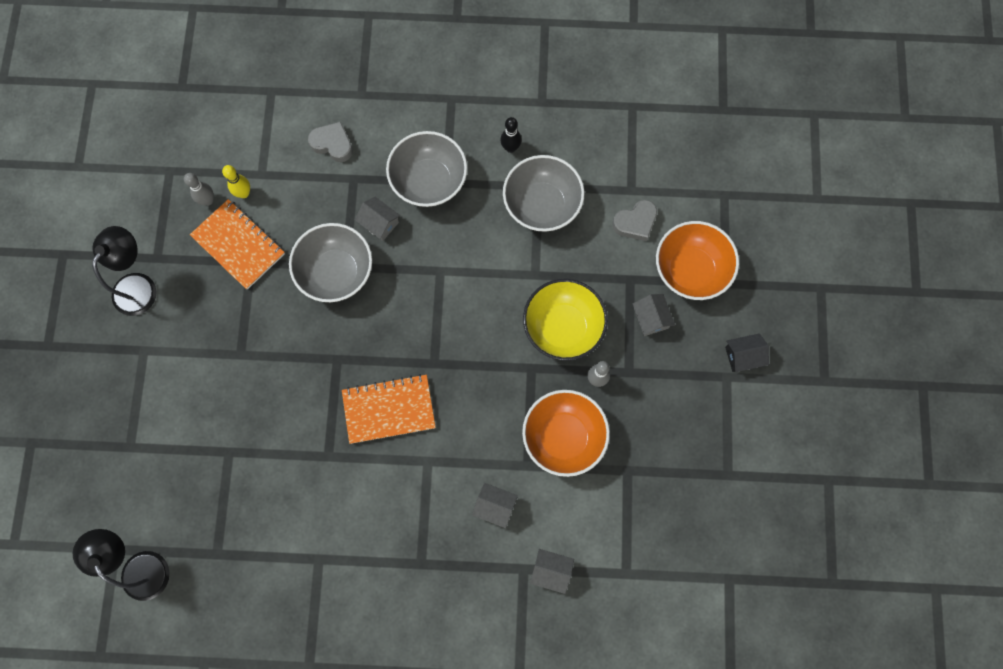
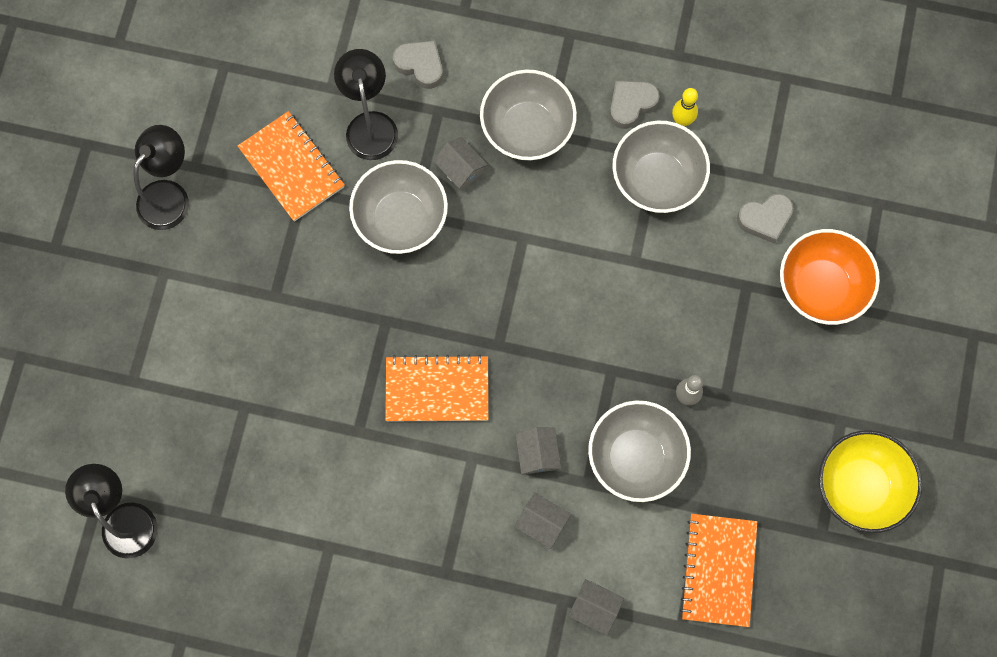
camera: 10 degrees right, 0 degrees up
(208, 200) = (263, 109): grey bowling pin -> none
(244, 193) = (307, 107): yellow bowling pin -> yellow bowling pin (682, 120)
(298, 199) = (370, 125): none -> black lamp
(510, 148) = (631, 104): black bowling pin -> grey heart
(563, 327) = (657, 329): yellow bowl -> yellow bowl (860, 486)
(563, 437) = (635, 457): orange bowl -> grey bowl
(648, 520) = (718, 570): none -> orange notebook
(651, 318) = (763, 336): grey house -> grey house (537, 453)
(743, 356) = (865, 399): black house -> none

